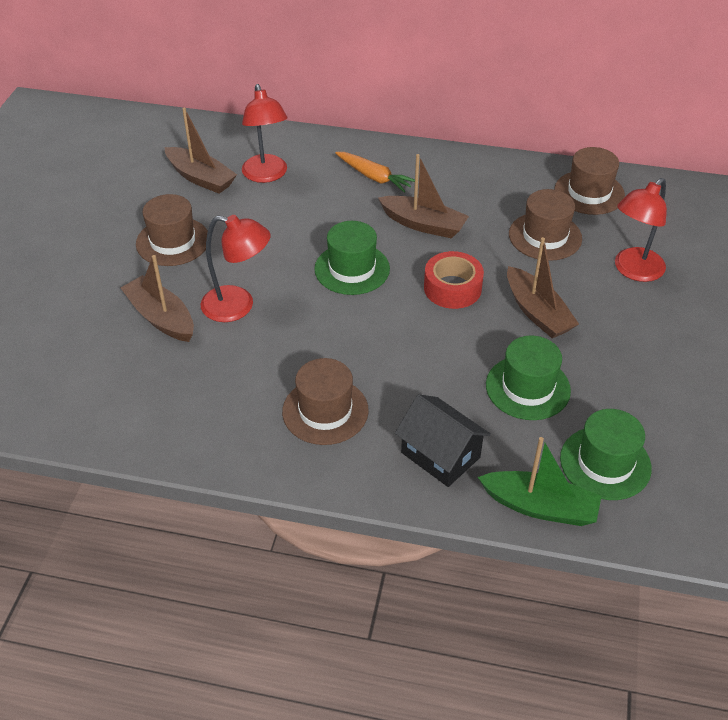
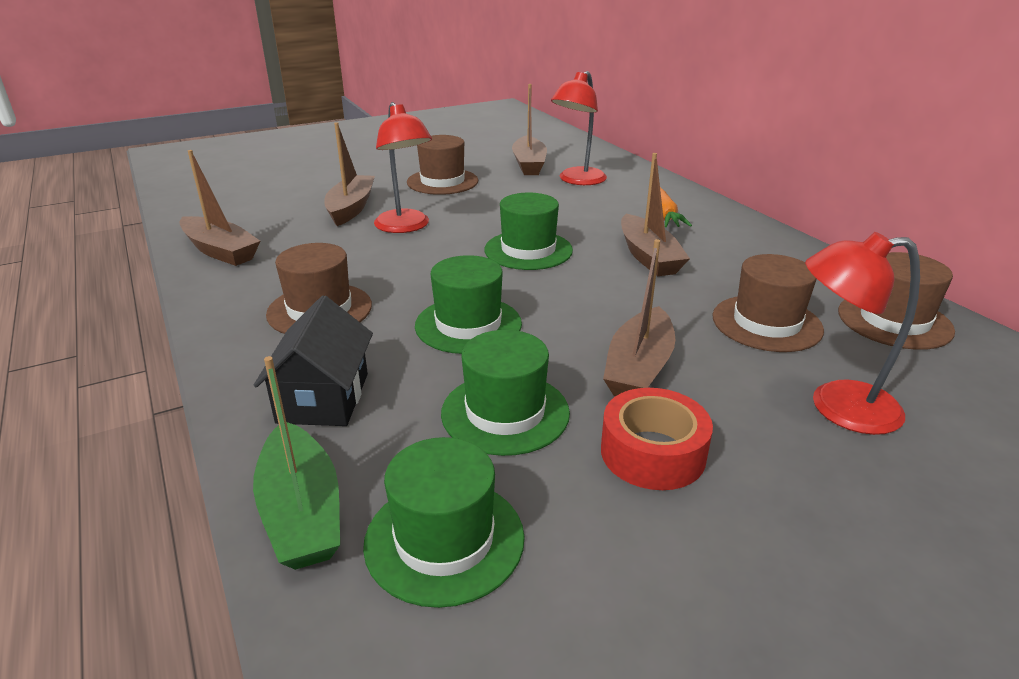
camera: 50 degrees right, 15 degrees down
(156, 427) = (220, 251): none -> brown boat
(421, 352) = (468, 325): none -> green hat
(452, 288) = (588, 304): red tape -> red tape (652, 453)

